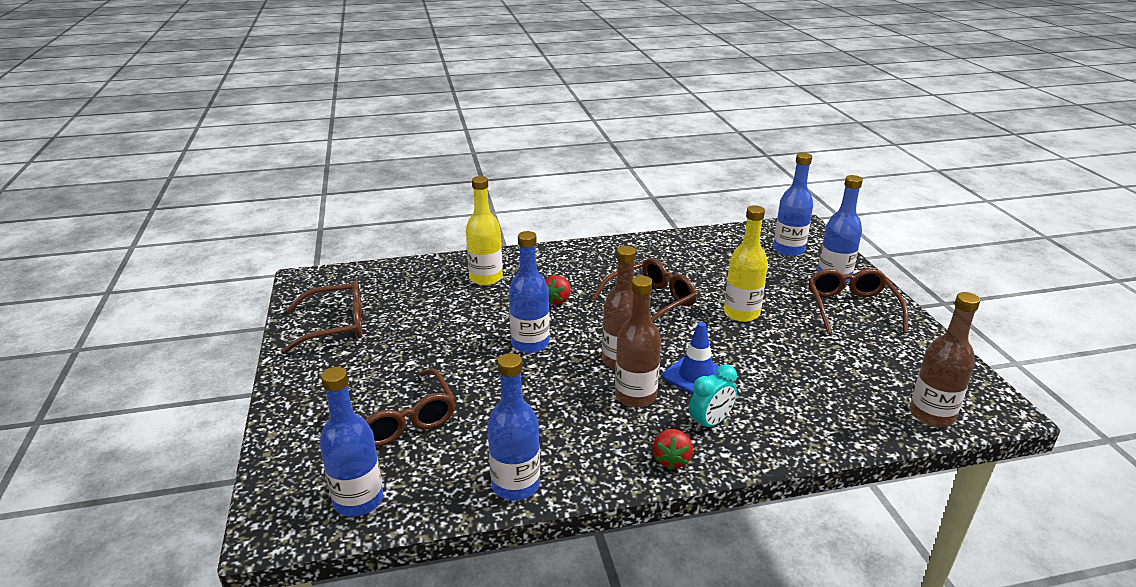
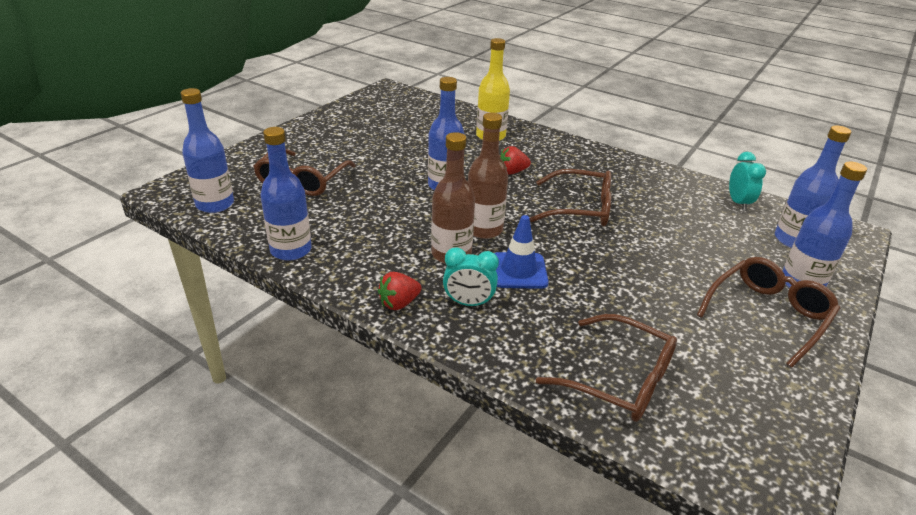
camera: 45 degrees right, 5 degrees up
(336, 326) = (359, 119): brown glasses -> brown glasses (619, 379)
(725, 240) = (738, 203): none -> turquoise clock
(741, 313) = (643, 256): yellow bottle -> none
(931, 415) = (677, 437): brown bottle -> none

